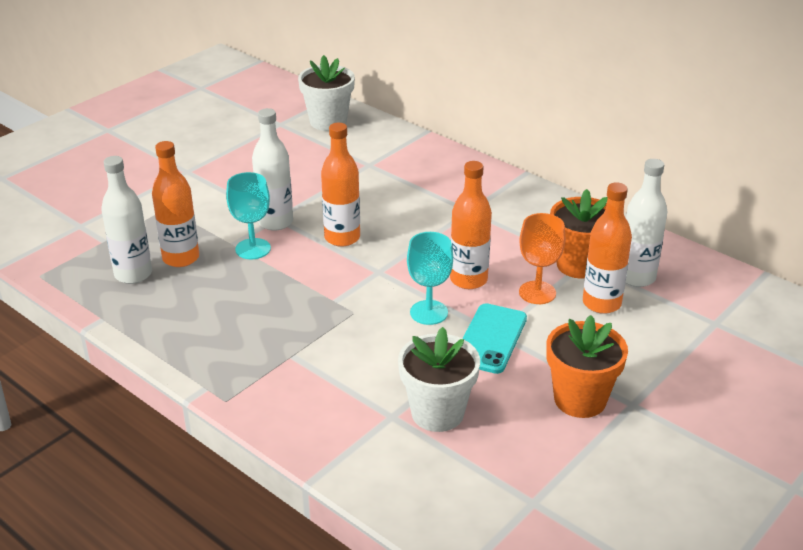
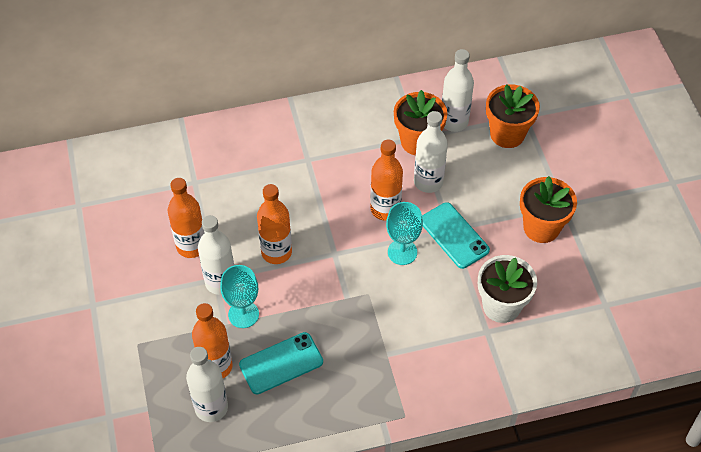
camera: 55 degrees left, 20 degrees up
(218, 293) = (281, 363): none -> turquoise phone
(328, 122) = (106, 172): white flower pot -> none
(537, 293) = (428, 182): orange goblet -> white bottle
(601, 303) = (464, 157): orange bottle -> orange bottle (191, 246)
(672, 320) = (507, 134): none -> orange flower pot

